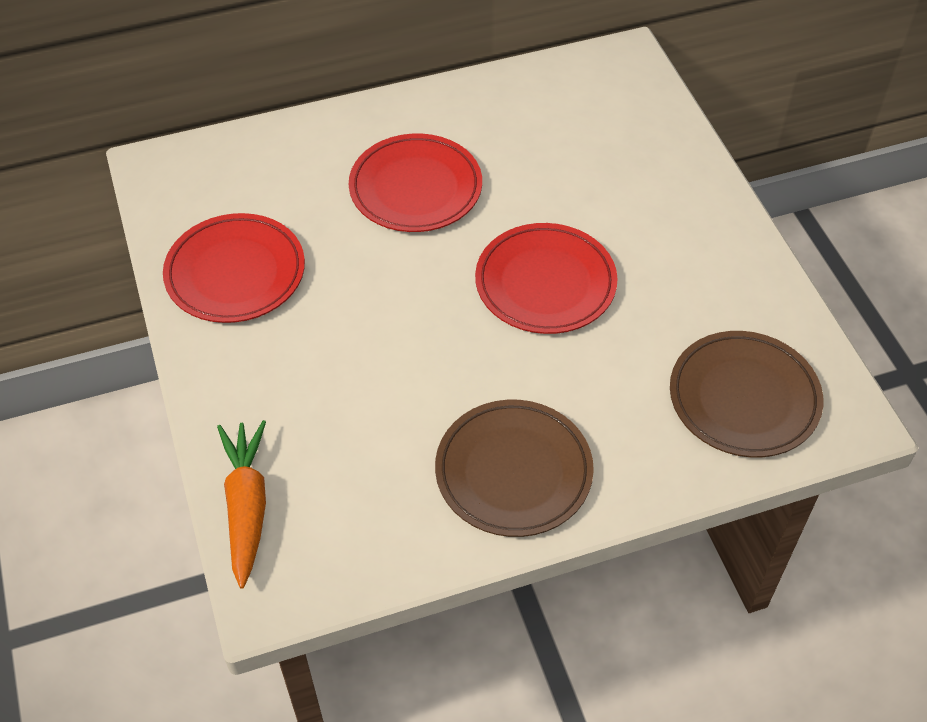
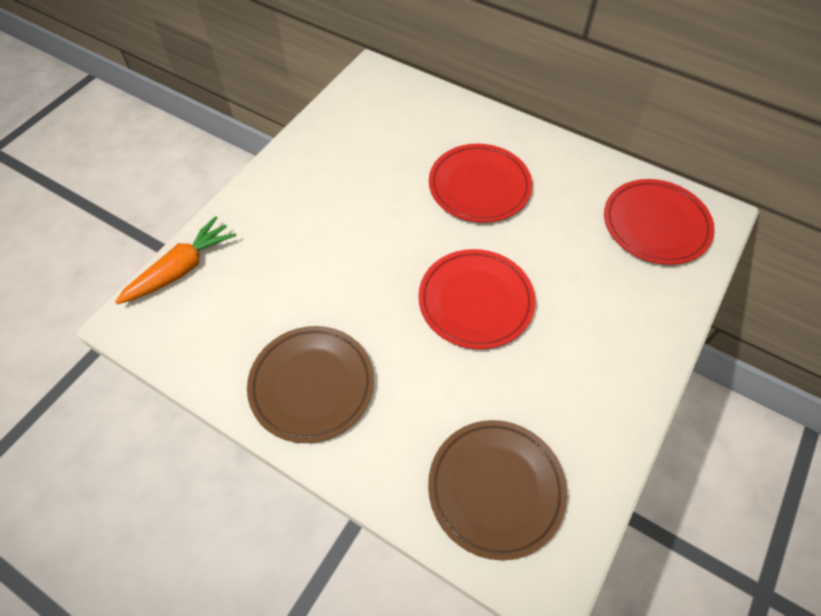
camera: 50 degrees right, 5 degrees up
(235, 273) = (334, 153): red plate -> red plate (655, 225)

